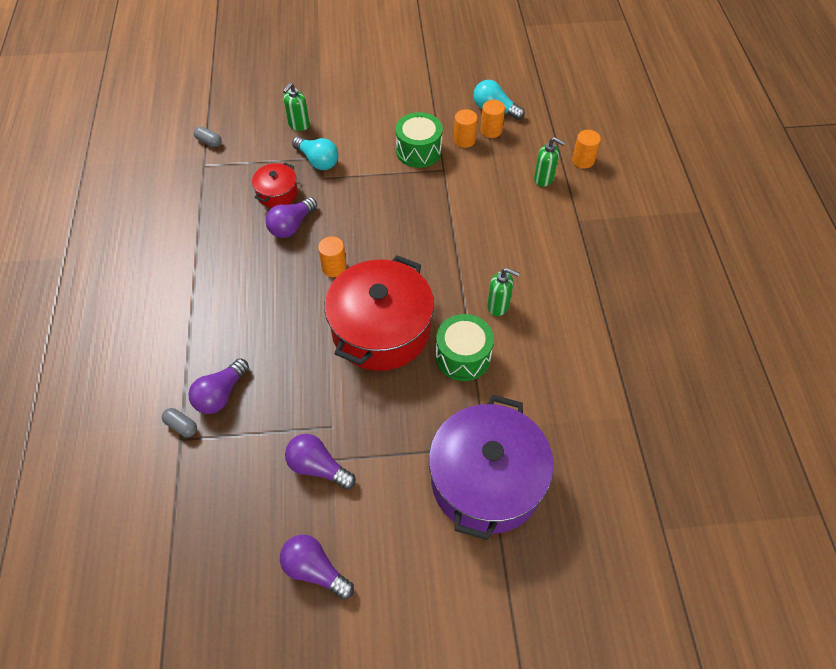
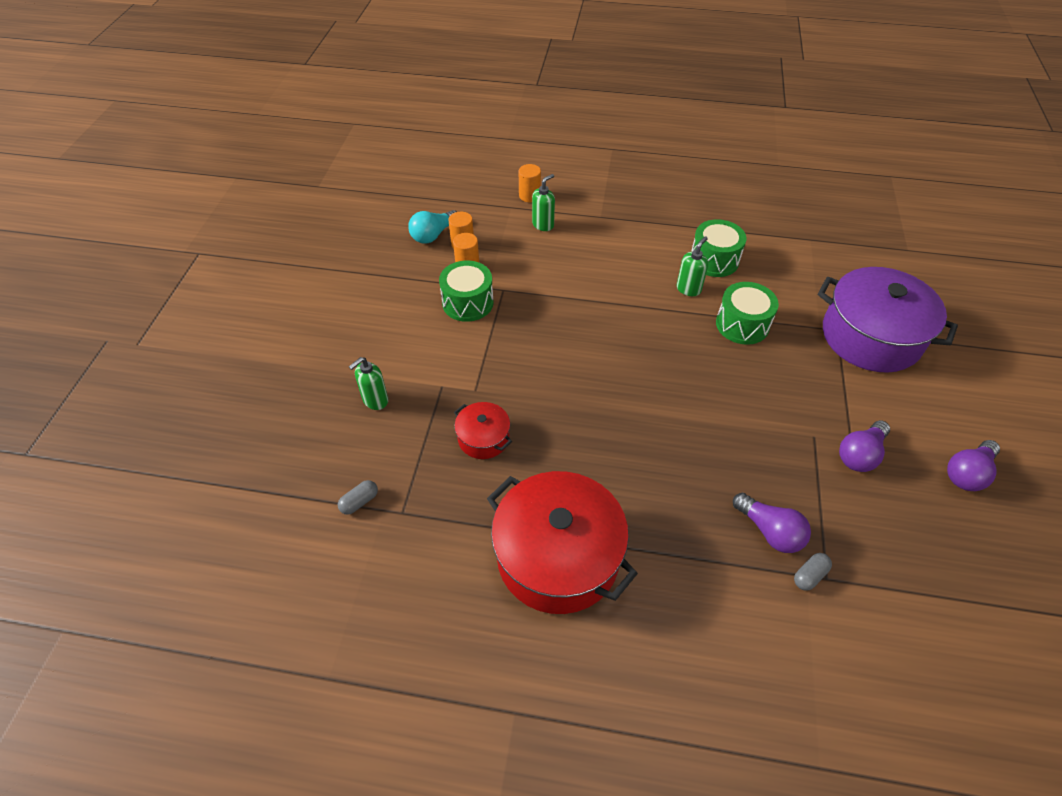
camera: 75 degrees left, 5 degrees down
(291, 226) = (540, 431): purple light bulb -> none
(298, 125) = (375, 400): green soap dispenser -> green soap dispenser turned 90 degrees clockwise
(317, 161) = (445, 391): turquoise light bulb -> none
(334, 267) = (613, 402): orange cylinder -> none
(381, 330) = (702, 377): red pot -> red pot (558, 556)
(552, 324) = (714, 260): none -> green drum

